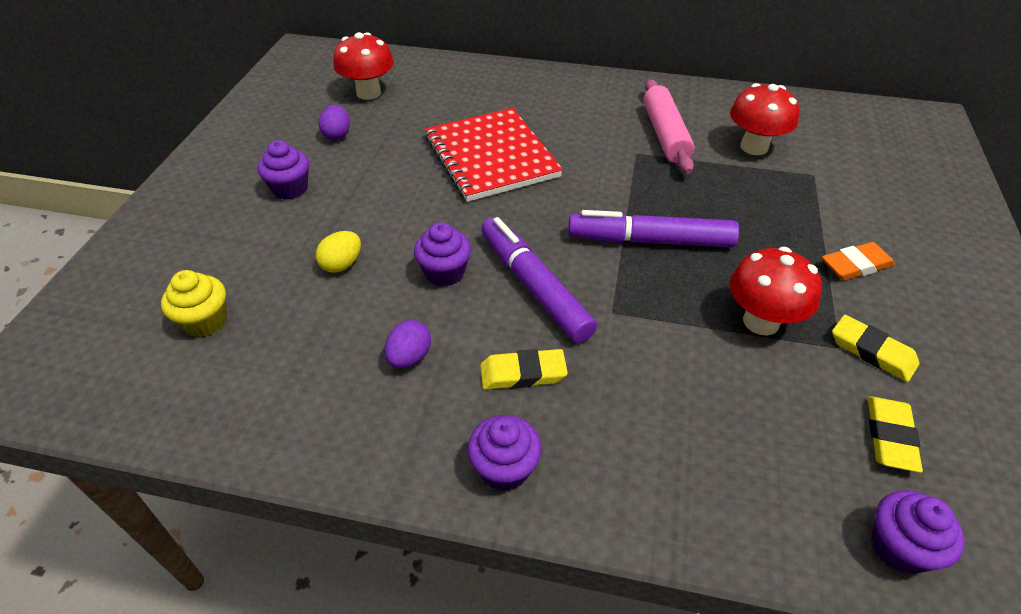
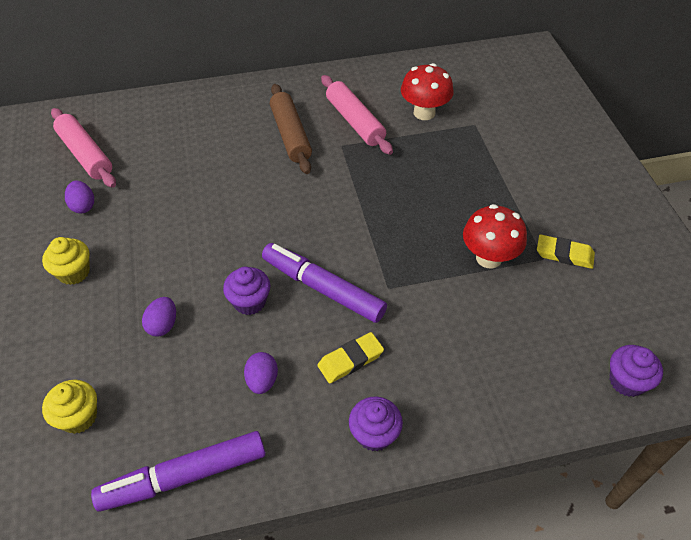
camera: 25 degrees left, 5 degrees up
(290, 189) = (74, 272): purple cupcake -> yellow cupcake
(342, 264) = (163, 325): yellow egg -> purple egg
(368, 93) = (86, 154): red mushroom -> pink rolling pin
(491, 157) = (229, 185): red notebook -> none
(585, 129) = (291, 135): none -> brown rolling pin
(650, 240) = (387, 220): purple marker -> purple marker (183, 476)
(856, 265) = (530, 191): orange eraser -> none
(890, 437) = (596, 311): yellow eraser -> none

